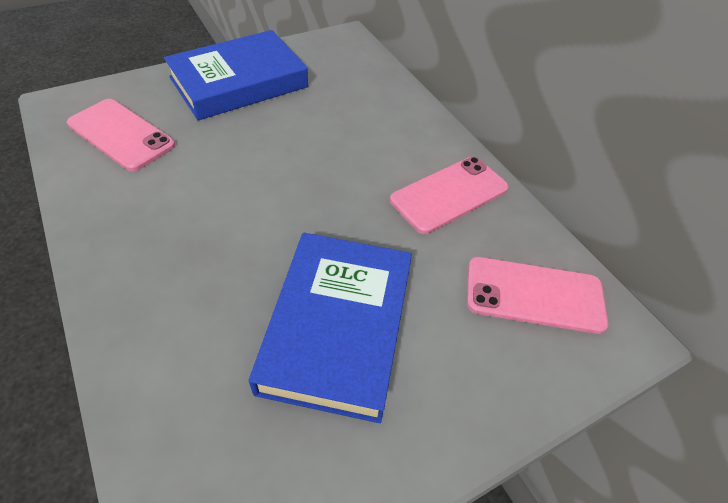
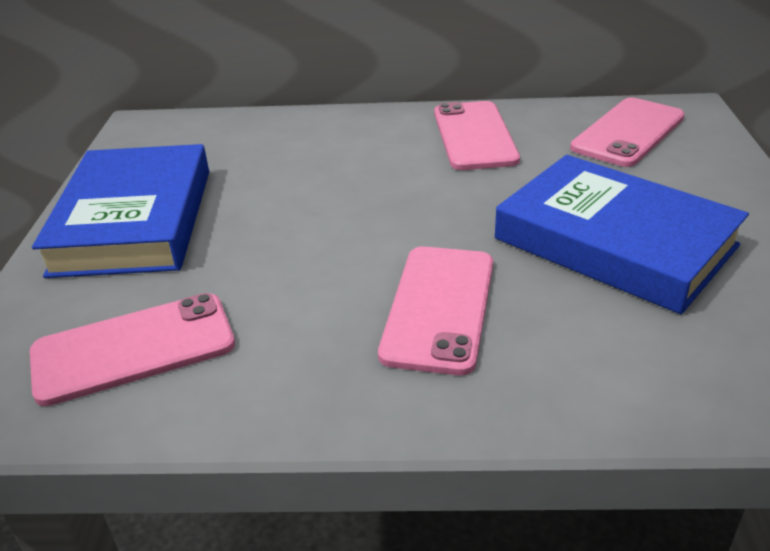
camera: 55 degrees left, 15 degrees down
(206, 247) = (439, 307): none -> pink phone

